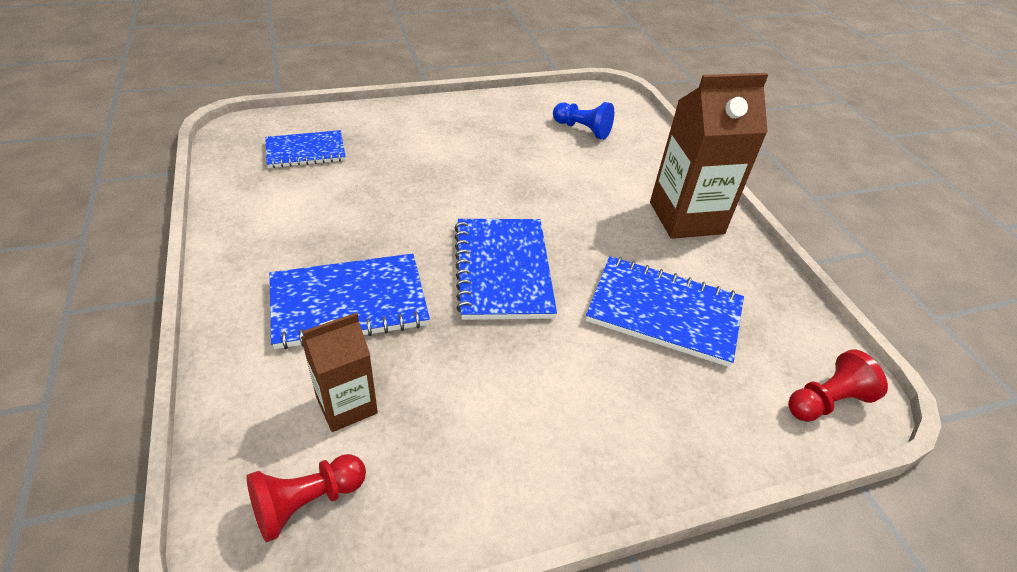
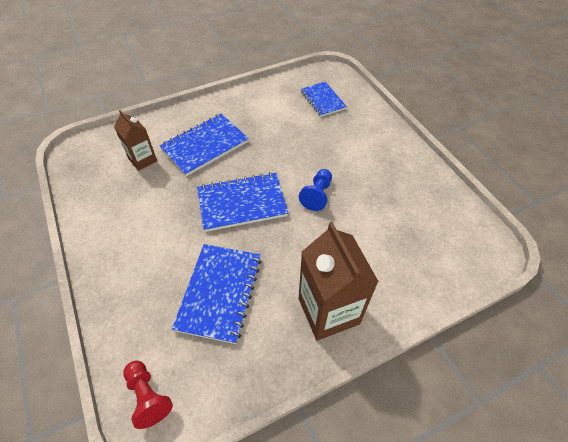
camera: 85 degrees right, 10 degrees up
(307, 503) = (95, 160): red pawn -> none
(349, 303) = (205, 146): blue notebook -> blue notebook turned 75 degrees clockwise
(582, 129) = (422, 233): blue pawn -> blue pawn (317, 195)

